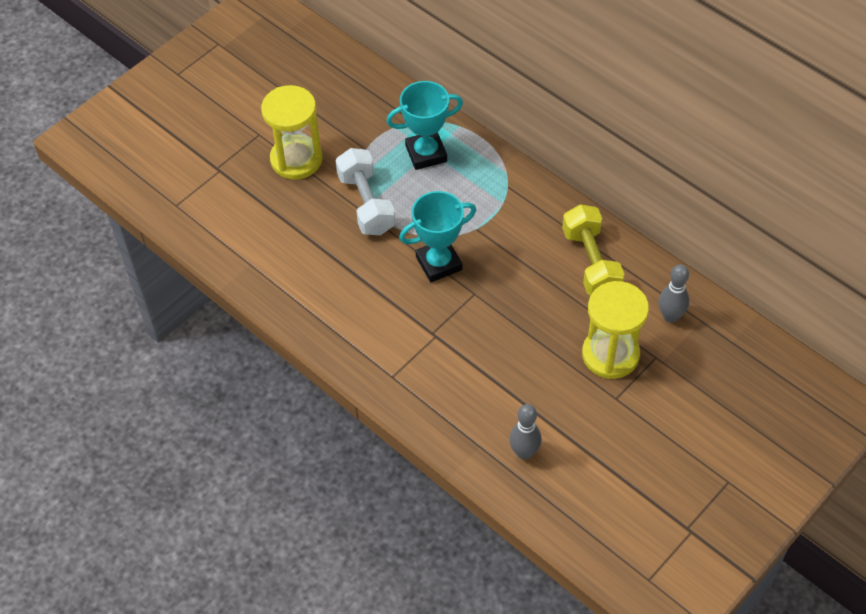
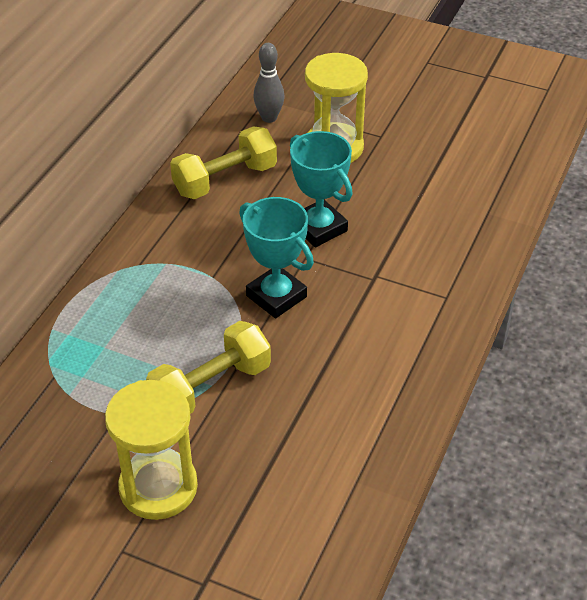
camera: 110 degrees left, 10 degrees down
(366, 203) = (211, 387): white dumbbell -> yellow dumbbell
(426, 153) = (108, 350): turquoise trophy -> turquoise trophy (319, 228)
(524, 452) = (475, 182): grey bowling pin -> none

